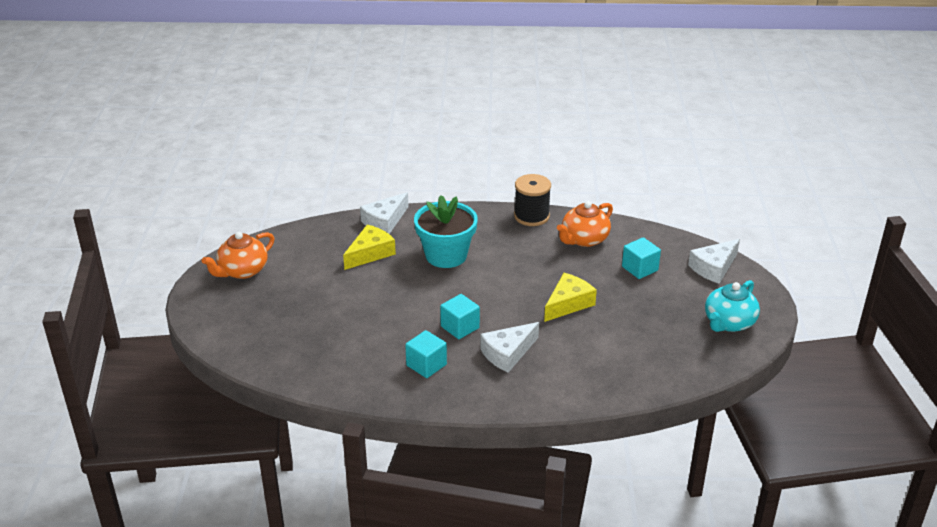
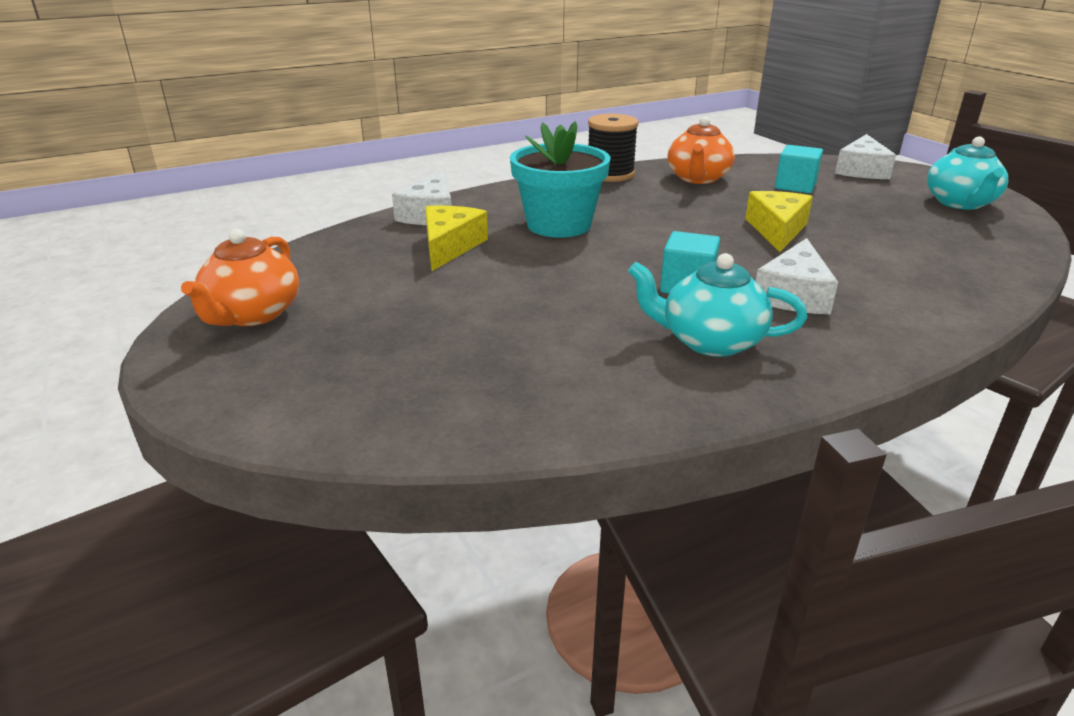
camera: 30 degrees left, 5 degrees down
(426, 365) = (709, 341): turquoise cube -> turquoise teapot

